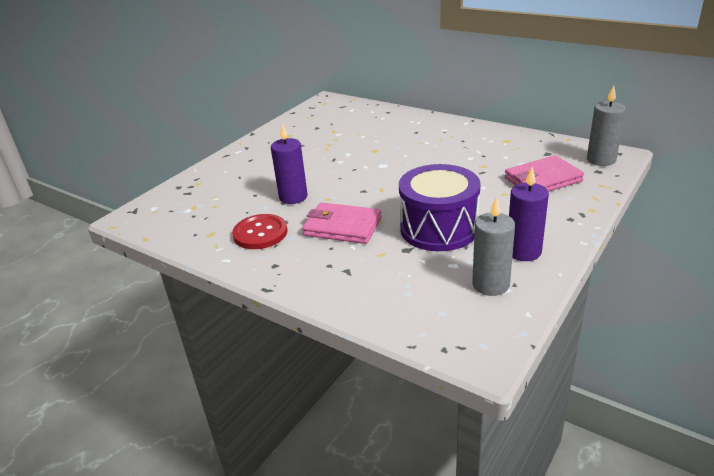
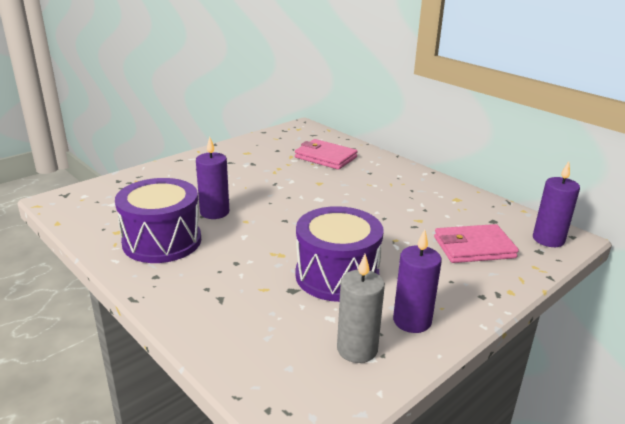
camera: 10 degrees right, 5 degrees down
(260, 233) = (162, 241): red button -> purple drum
(342, 227) = (243, 252): pink wallet -> pink wallet (325, 157)
(601, 160) = (548, 239): grey candle -> purple candle

